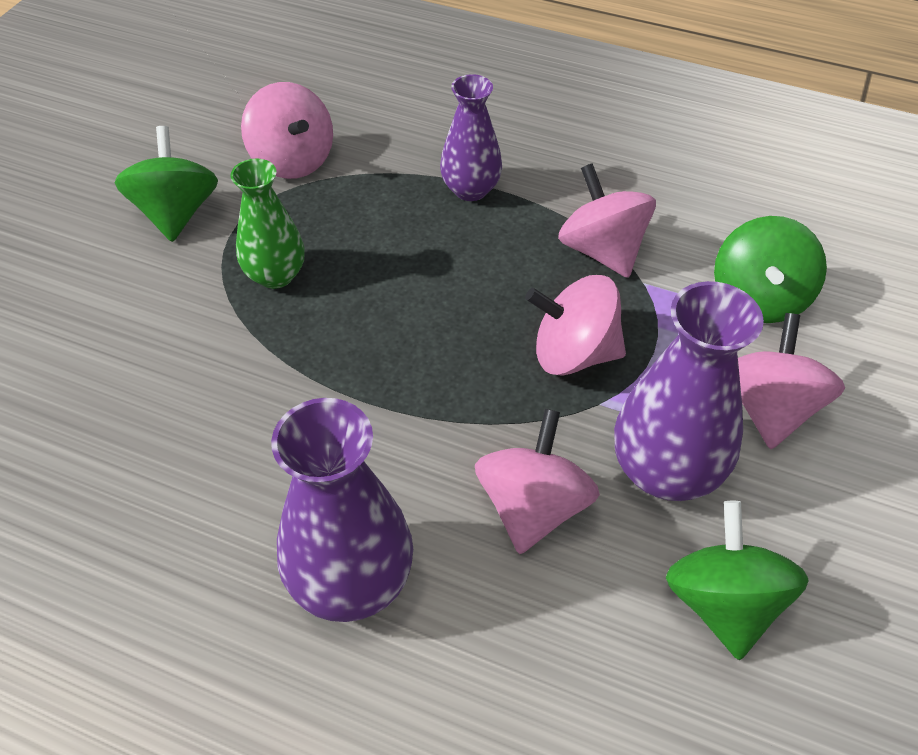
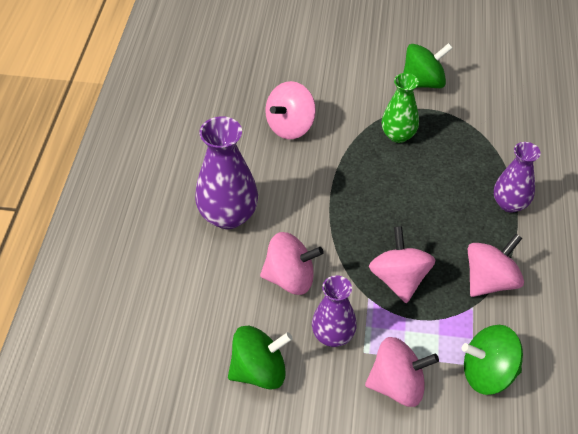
camera: 75 degrees right, 0 degrees up
(292, 160) = (489, 116): pink spinning top -> pink spinning top (290, 126)
(666, 471) = (333, 335): purple vase -> purple vase, size x0.65

